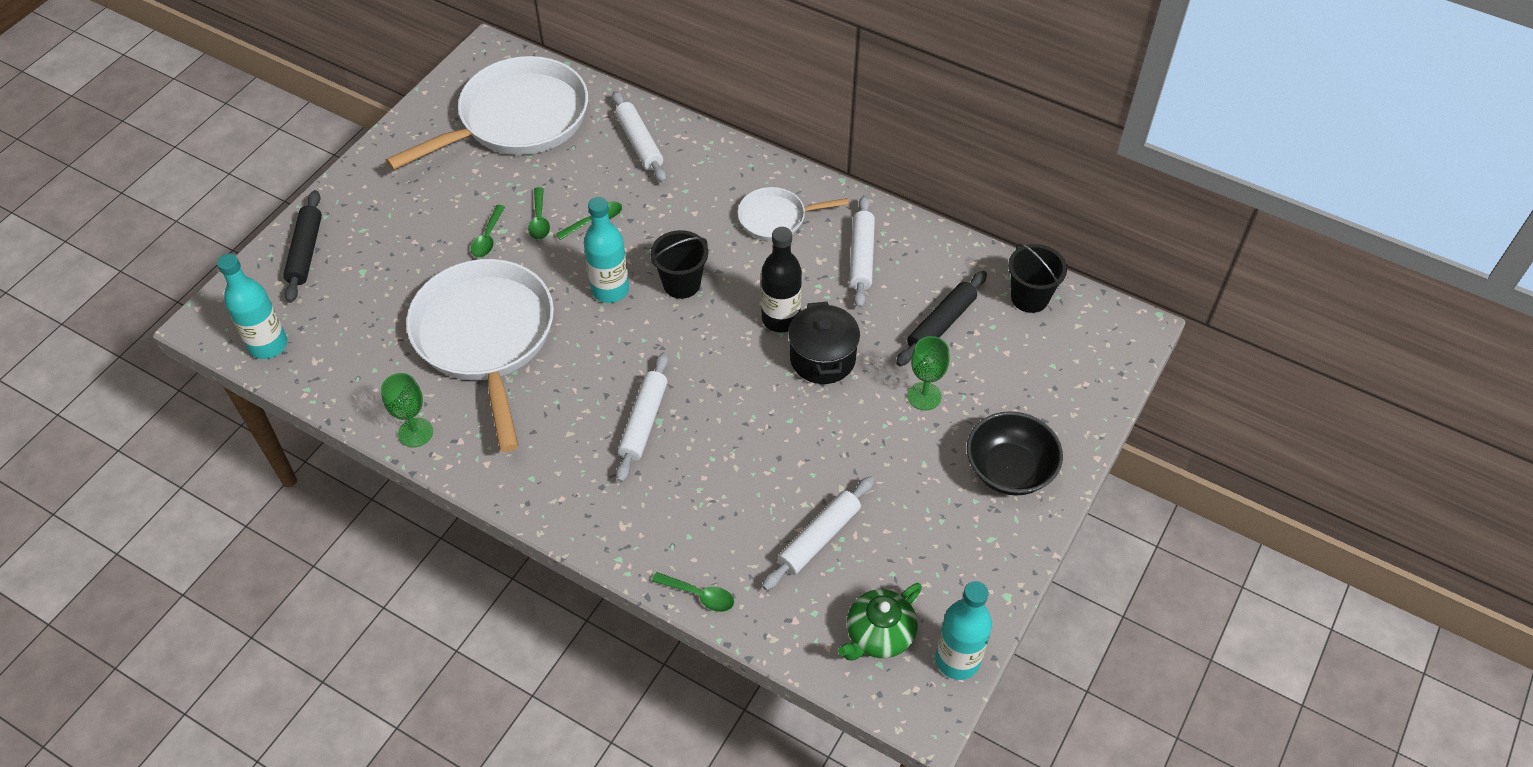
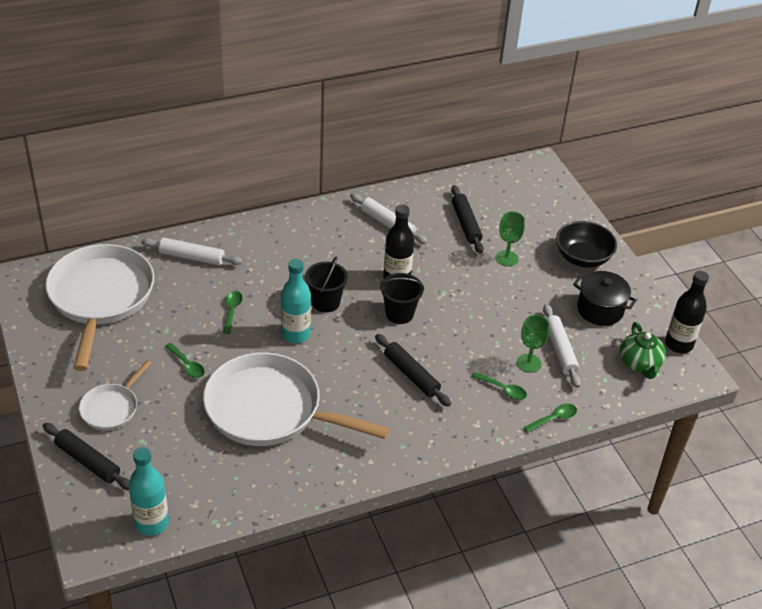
camera: 55 degrees left, 10 degrees down
(415, 432) = (311, 483): green goblet -> green goblet (528, 363)
(539, 220) = (201, 334): green spoon -> green spoon (502, 389)
(643, 422) = (411, 375): white rolling pin -> black rolling pin
(776, 218) = (321, 238): white pan -> white pan (112, 408)
(822, 358) = (442, 279): black pot -> black pot (600, 310)
(957, 660) = (678, 344): turquoise bottle -> black bottle
(1029, 298) = (482, 184): black bucket -> black bucket (399, 314)

